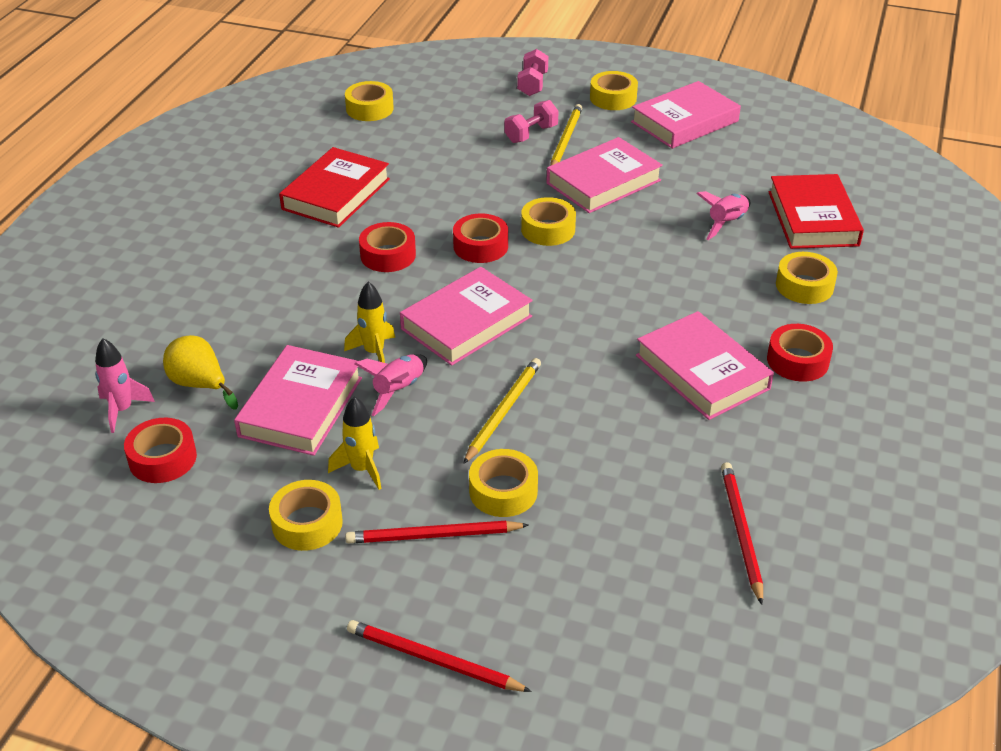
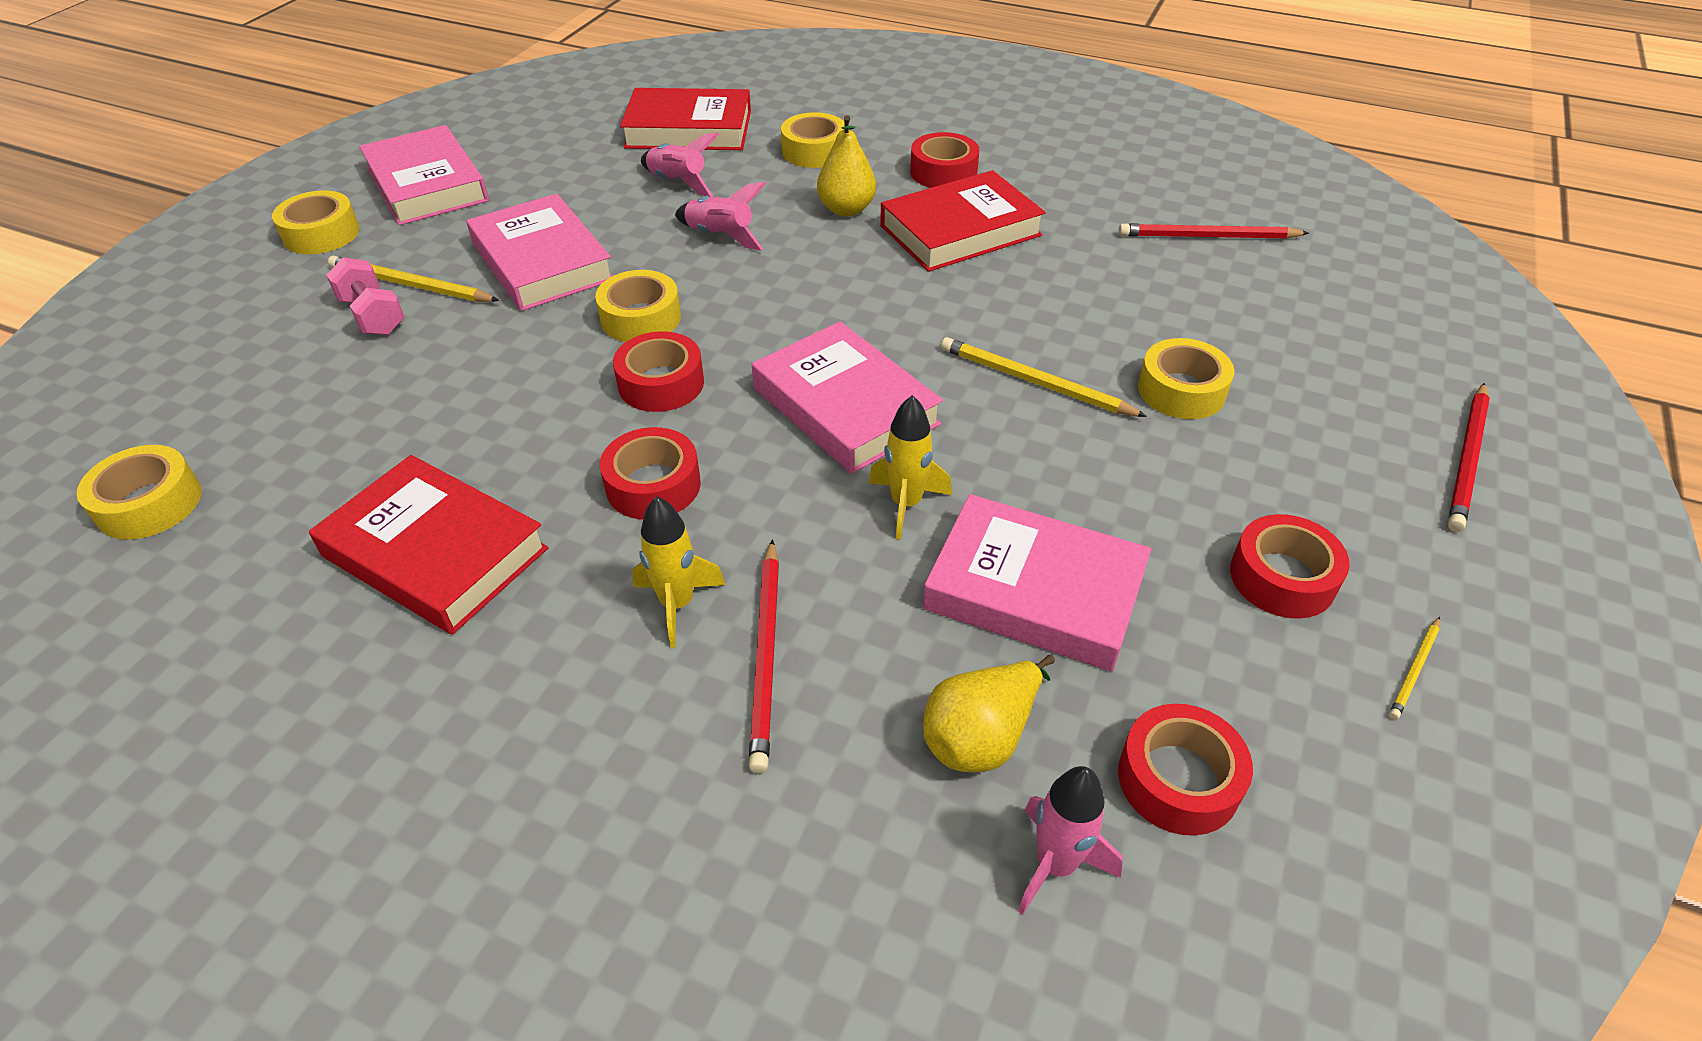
camera: 85 degrees left, 5 degrees up
(225, 578) = (1414, 670): none -> yellow pencil
(307, 523) = (1282, 578): yellow tape -> red tape
(362, 469) = (1163, 519): yellow rocket -> yellow rocket (677, 604)
(398, 390) = (994, 479): pink rocket -> pink rocket (720, 236)
(433, 536) = (1272, 453): red pencil -> red pencil (766, 655)
(532, 84) = (219, 304): pink dumbbell -> none
(702, 372) = (960, 231): pink book -> red book
(715, 309) = (846, 209): none -> yellow pear

